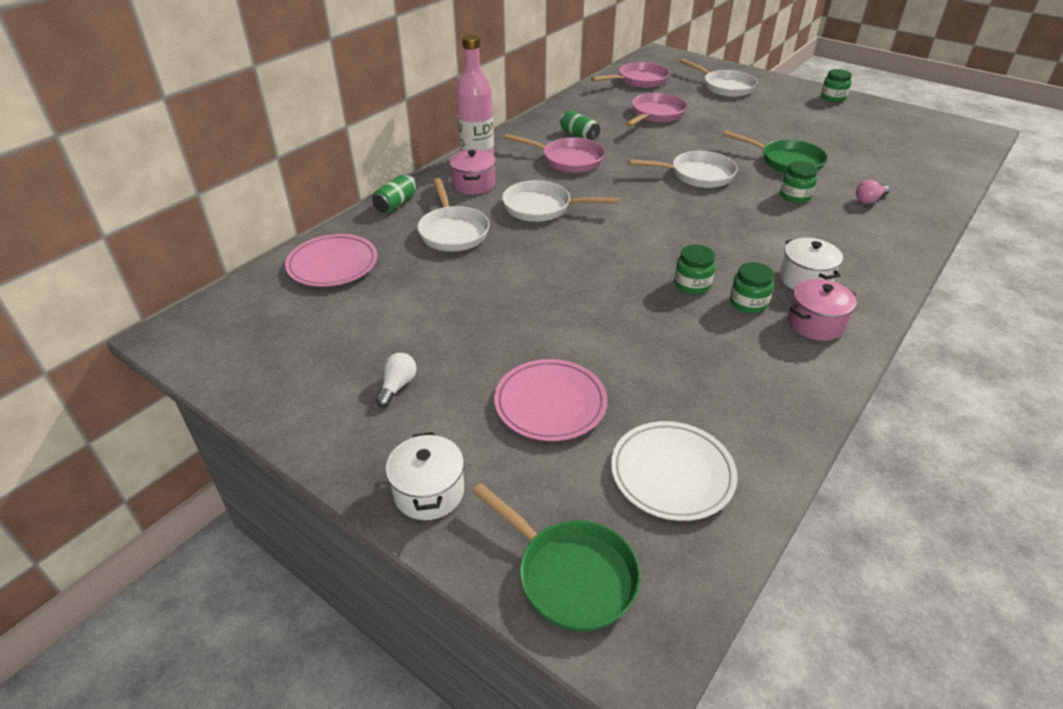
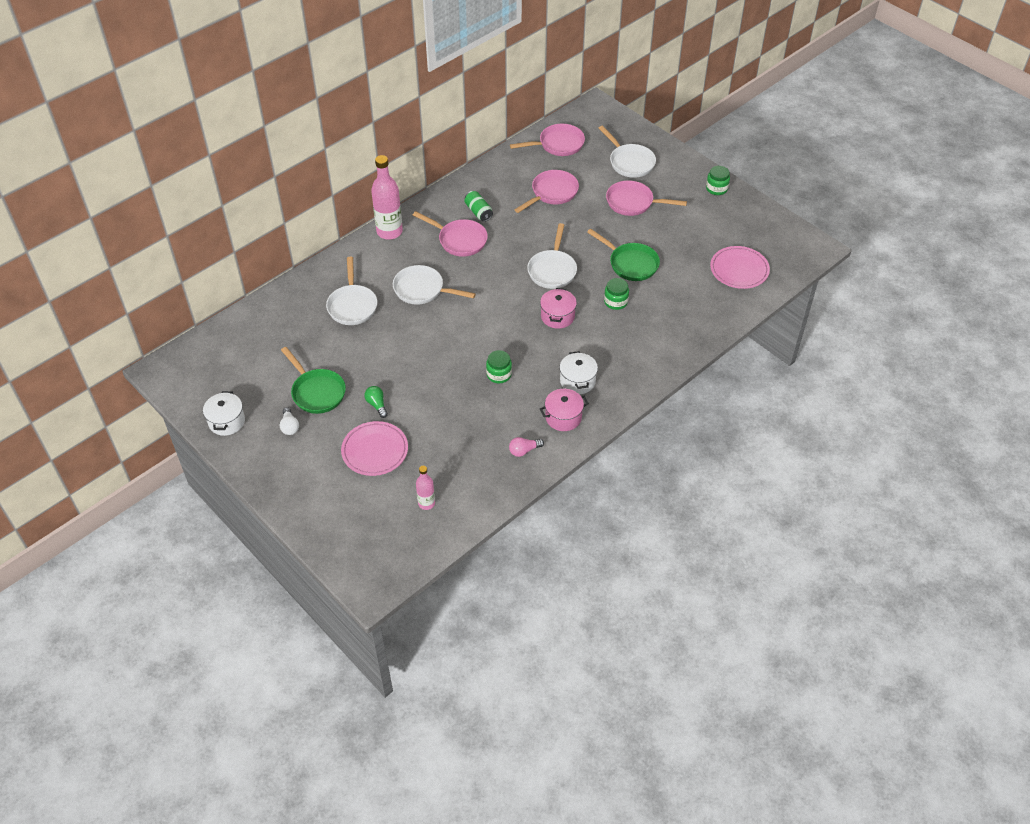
camera: 10 degrees right, 10 degrees up
(333, 265) = (265, 325): pink plate -> pink plate (739, 270)
(396, 203) = (318, 272): green can -> none
(397, 386) = (289, 426): white light bulb -> white light bulb turned 135 degrees clockwise
(429, 492) = (293, 494): white pot -> white pot (226, 421)
(473, 184) = (379, 259): pink pot -> pink pot (557, 316)
(529, 340) = (377, 405): none -> green light bulb
(570, 575) = (353, 548): green pan -> green pan (316, 392)
(672, 474) = (426, 503): white plate -> pink bottle
(697, 175) = (552, 270): white pan -> white pan turned 90 degrees clockwise
(748, 303) = (528, 395): green jar -> none
(751, 114) = (633, 203): none -> pink pan
(869, 200) = (670, 313): pink light bulb -> pink light bulb (524, 450)

